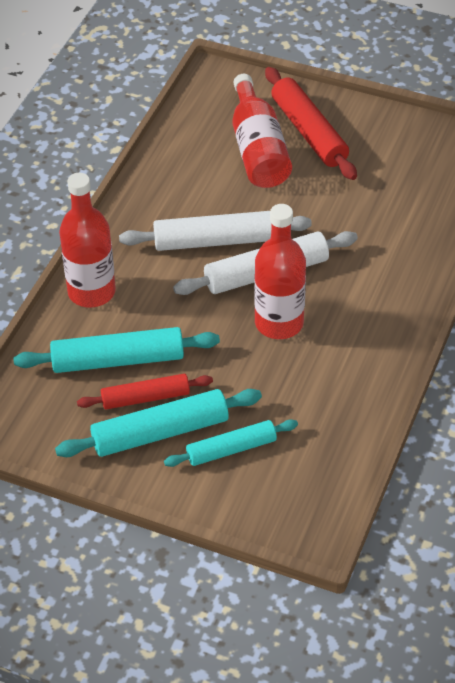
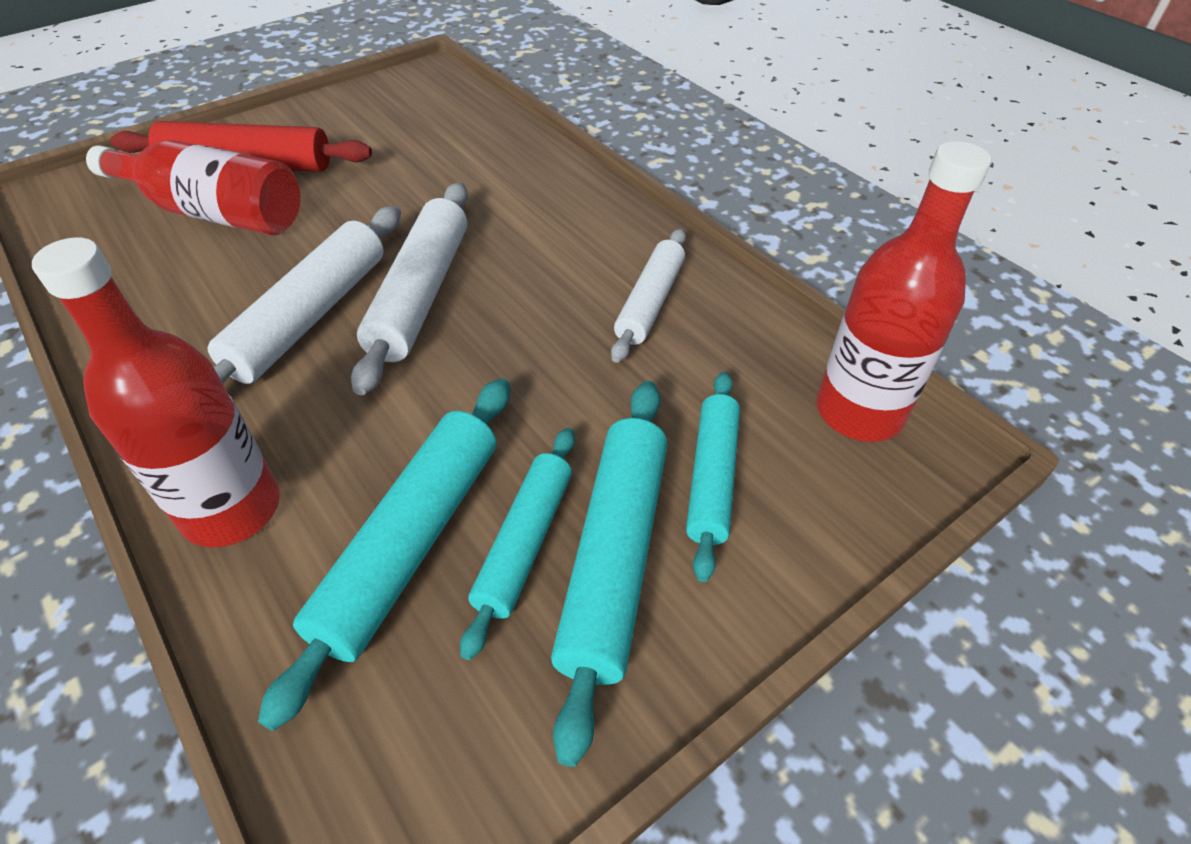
camera: 60 degrees left, 0 degrees up
(145, 398) = (525, 542): red rolling pin -> turquoise rolling pin
(279, 323) = (518, 320): red bottle -> red bottle (859, 412)
(339, 371) = (650, 302): none -> white rolling pin

